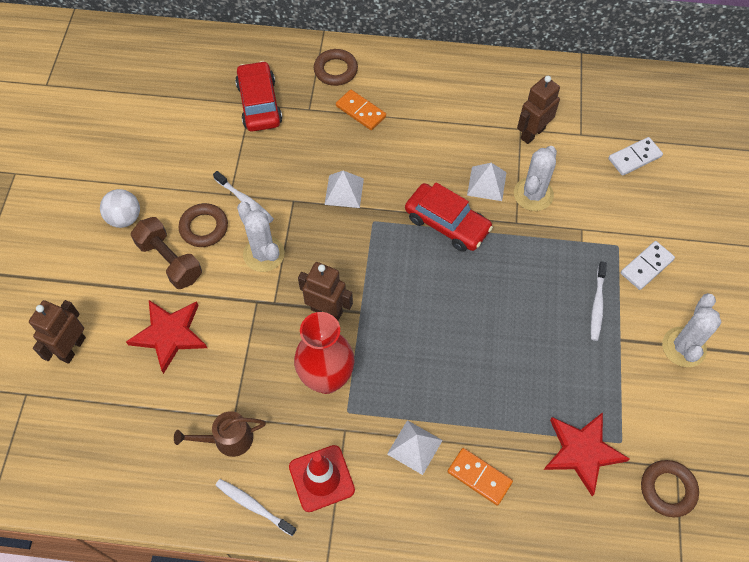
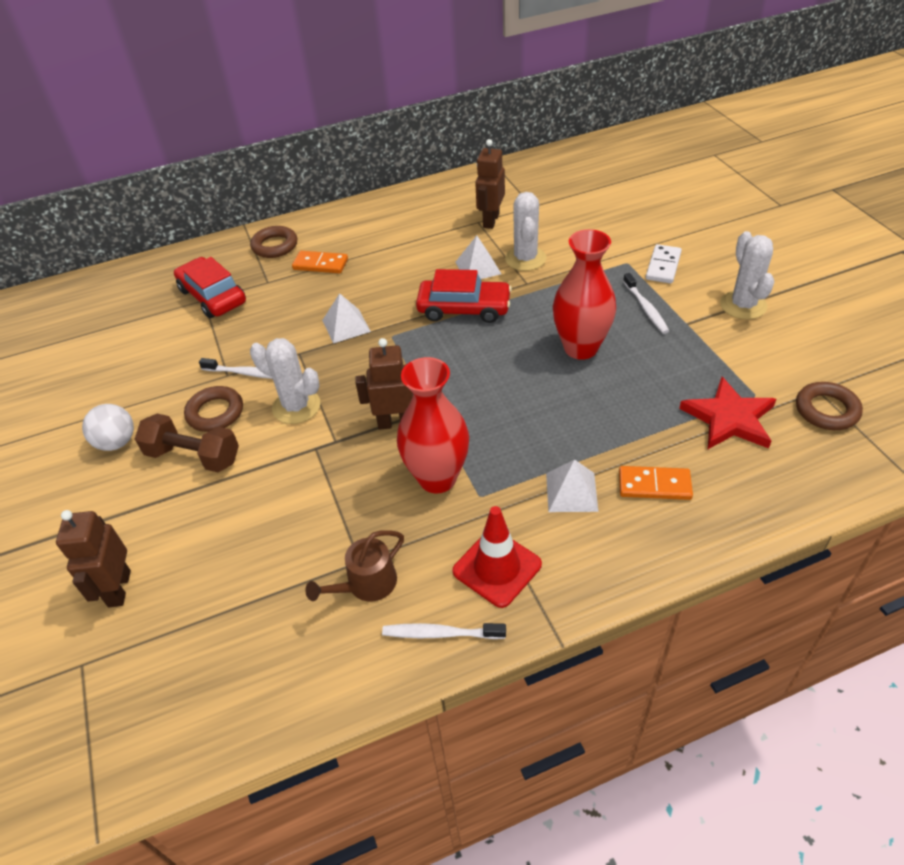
camera: 25 degrees left, 15 degrees down
(169, 334) = (234, 521): red star -> none
(514, 316) = (580, 348): none -> red vase
(634, 157) = (589, 203): white domino -> none

